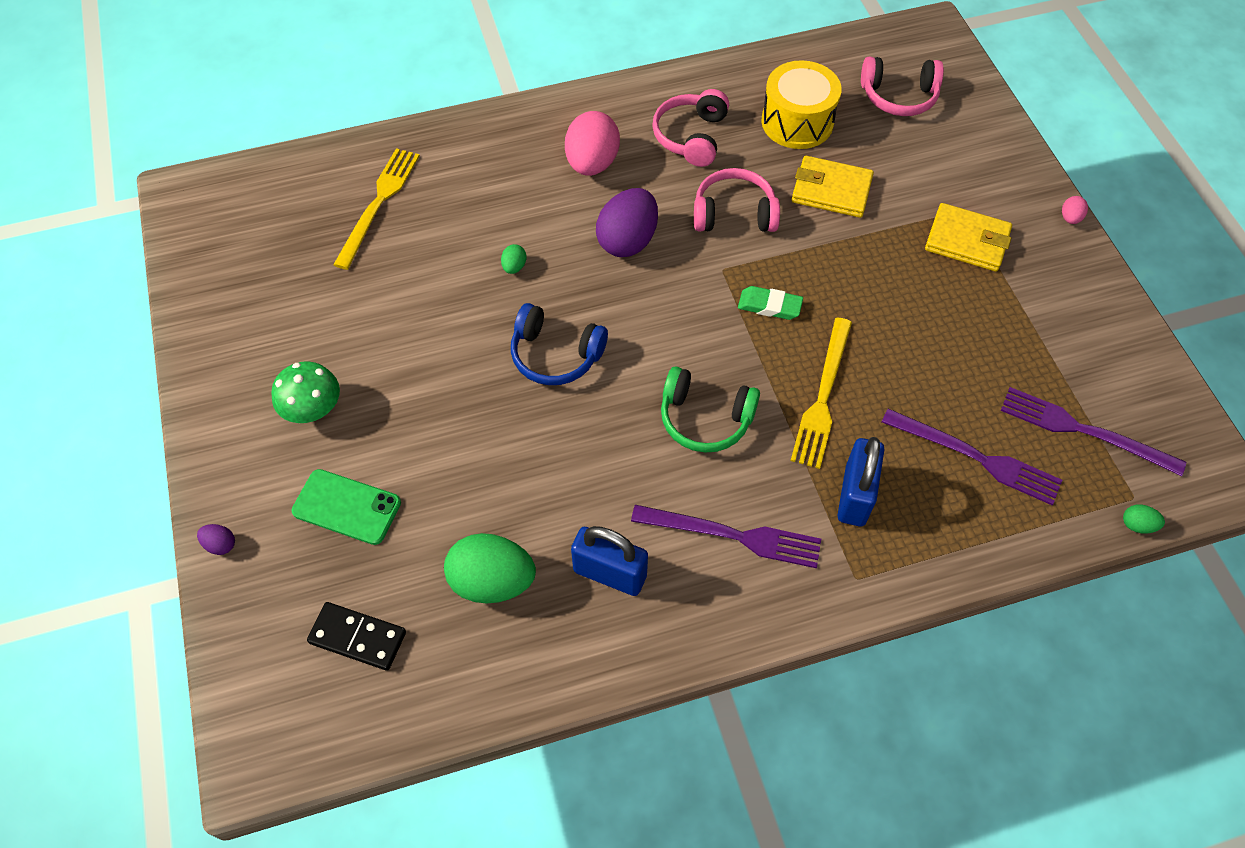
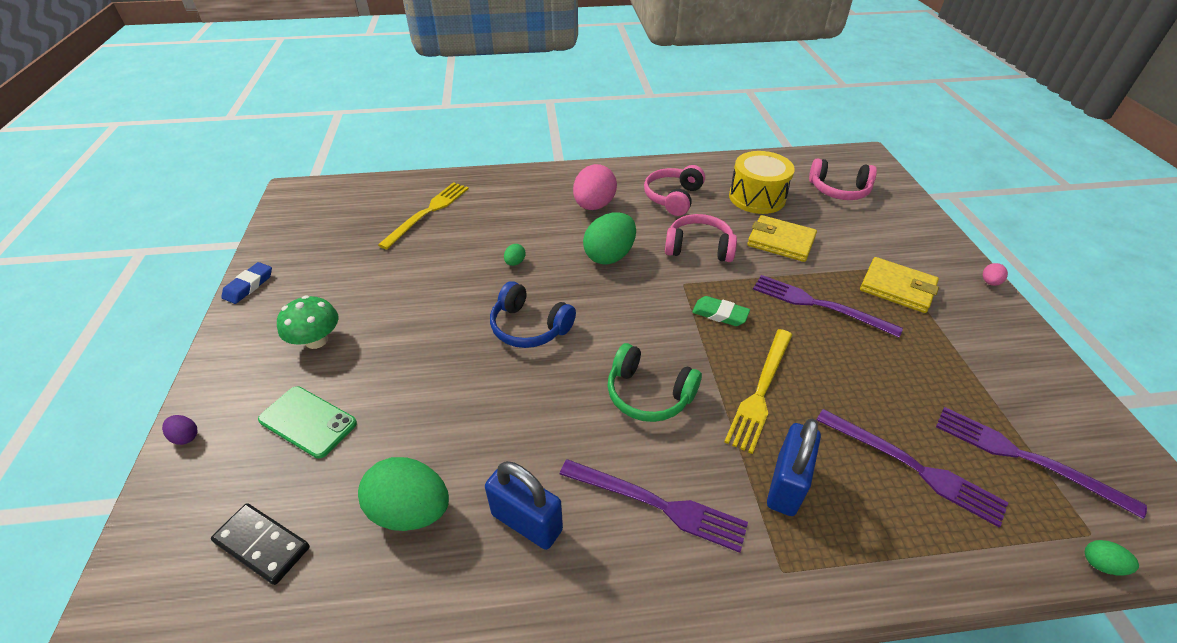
camera: 10 degrees right, 15 degrees down
(195, 347) = (249, 286): none -> blue eraser
(627, 241) = (609, 256): purple egg -> green egg
(879, 277) = (818, 305): none -> purple fork

